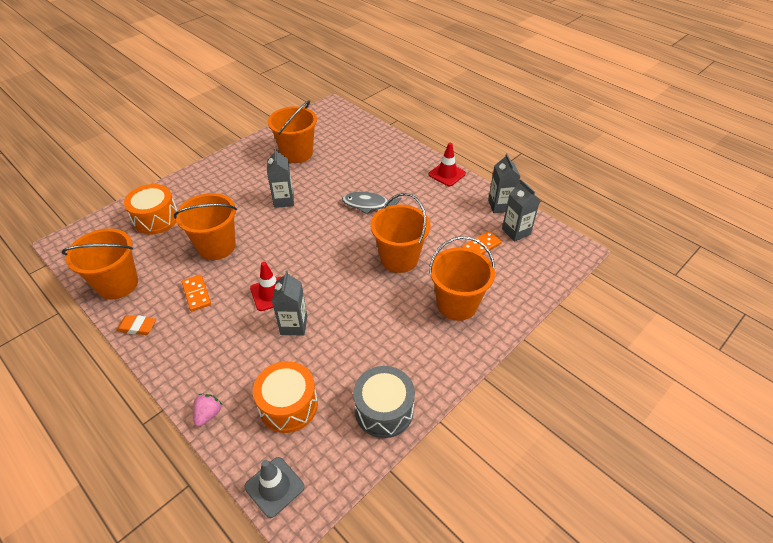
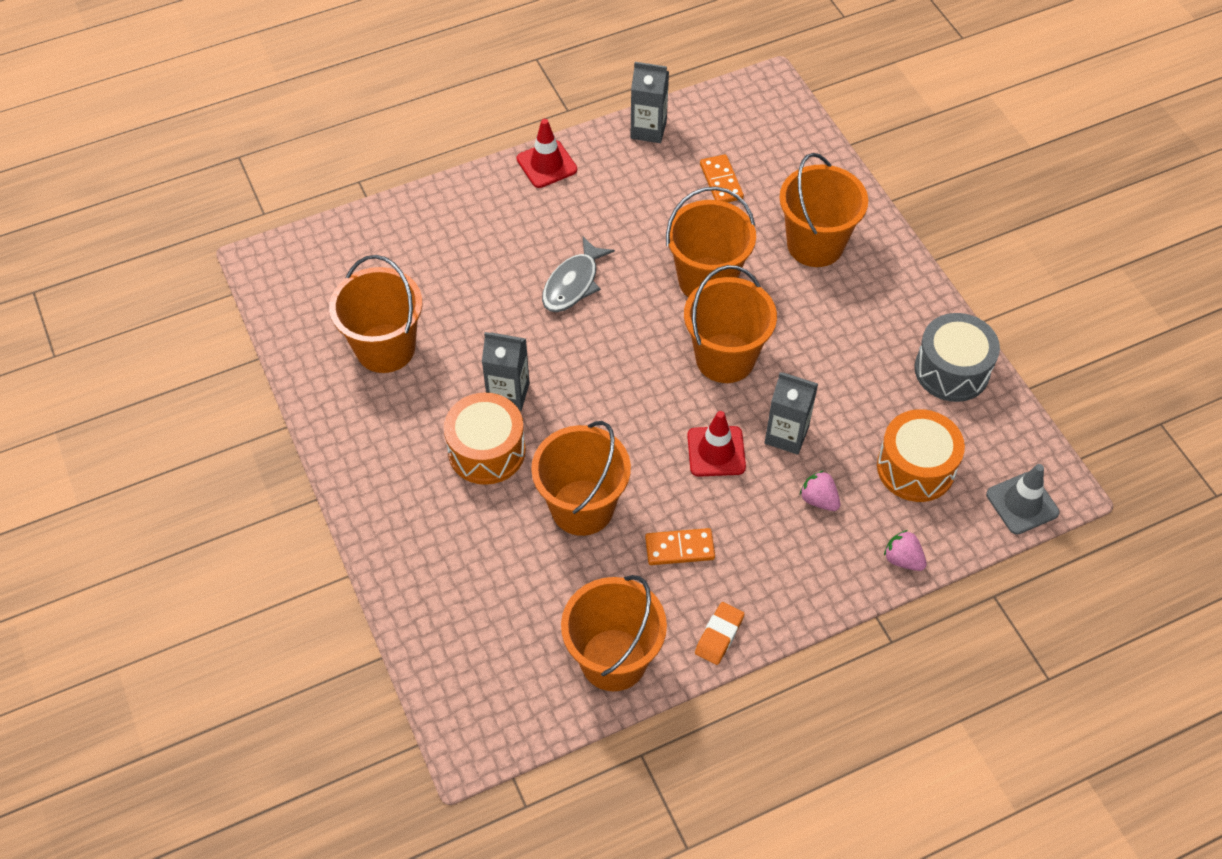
camera: 70 degrees left, 10 degrees up
(156, 219) = (470, 591): orange drum -> orange drum (486, 451)
(247, 354) = (819, 499): none -> pink strawberry
(343, 281) = (725, 358): none -> orange bucket
(516, 232) = (709, 133): grey carton -> none

